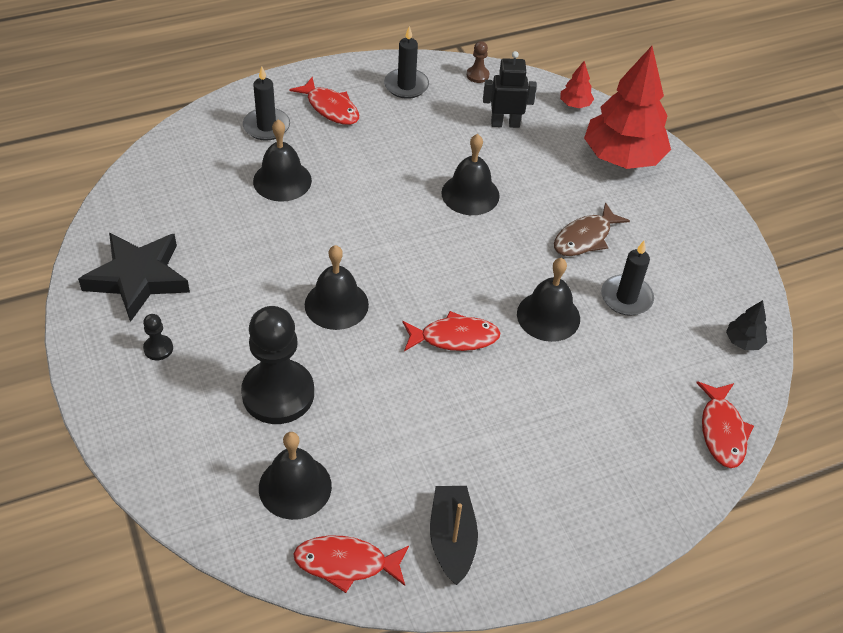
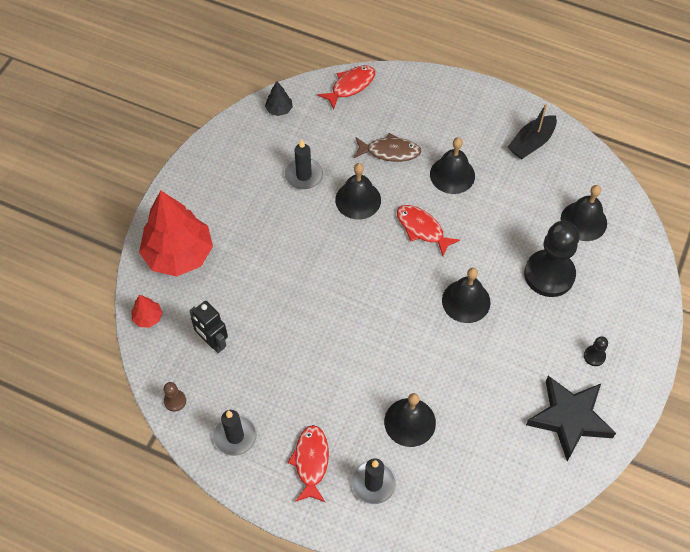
camera: 130 degrees left, 10 degrees up
(346, 563) = (590, 170): red fish -> none
(470, 194) = (304, 308): black bell -> black bell (452, 175)
(585, 238) = (277, 224): brown fish -> brown fish (390, 152)

